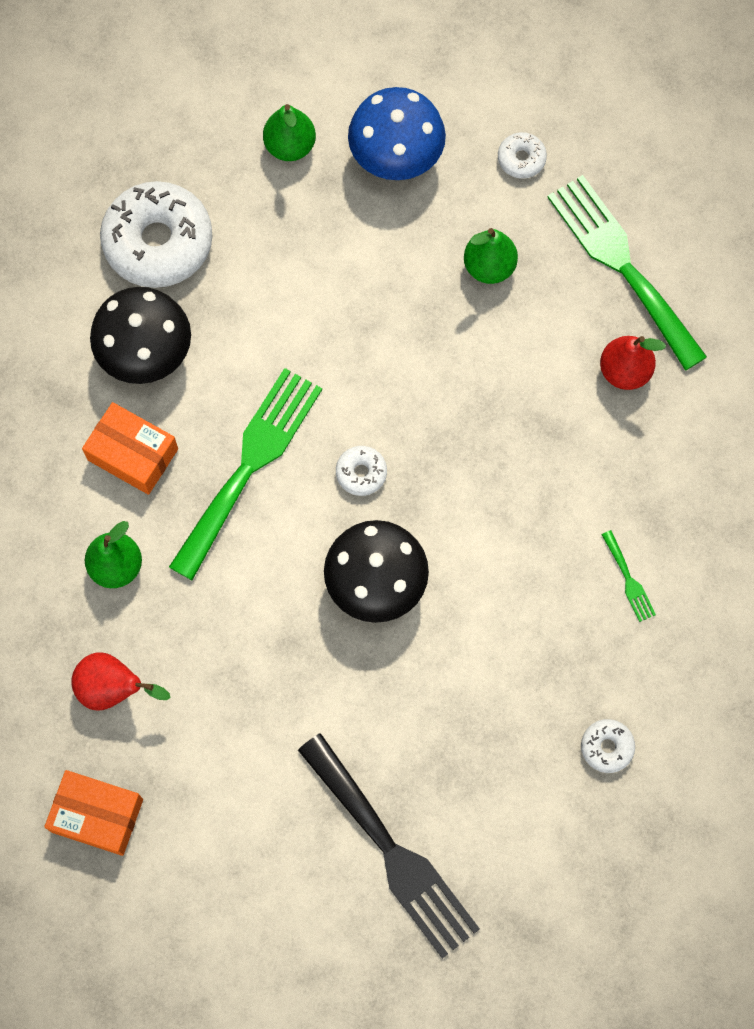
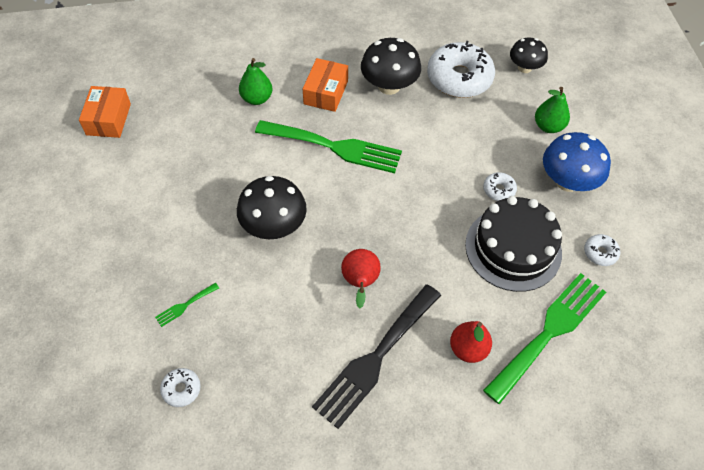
camera: 75 degrees right, 15 degrees down
(113, 689) = (183, 112): red pear -> red pear (360, 283)
(163, 138) = (524, 68): none -> black mushroom
(361, 473) = (345, 204): white donut -> white donut (499, 190)
(392, 853) = (95, 270): black fork -> black fork (375, 358)
(489, 267) = (513, 248): green pear -> black cake
(629, 580) = (309, 381): green fork -> green fork (184, 305)

